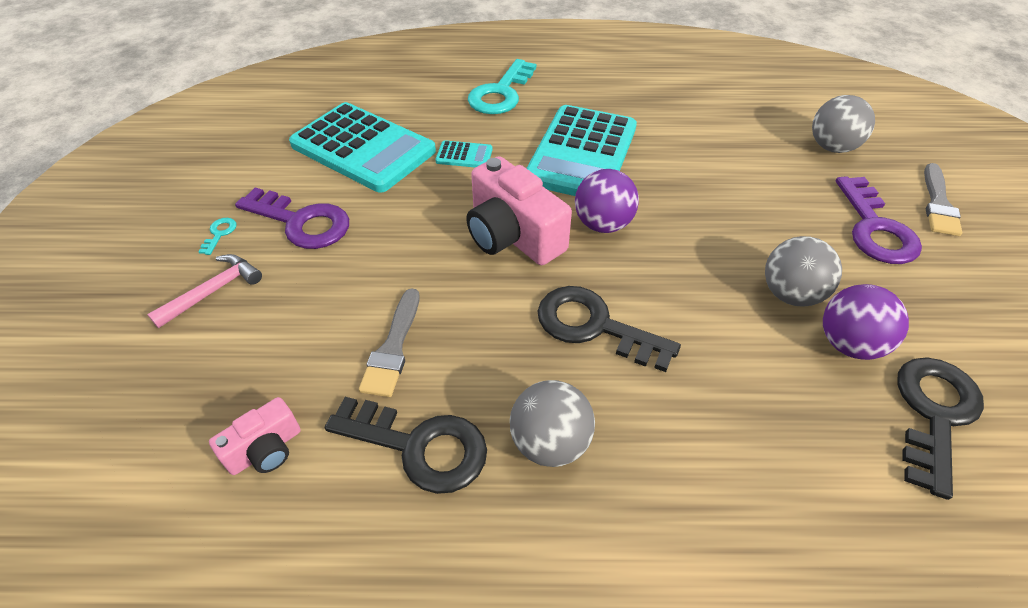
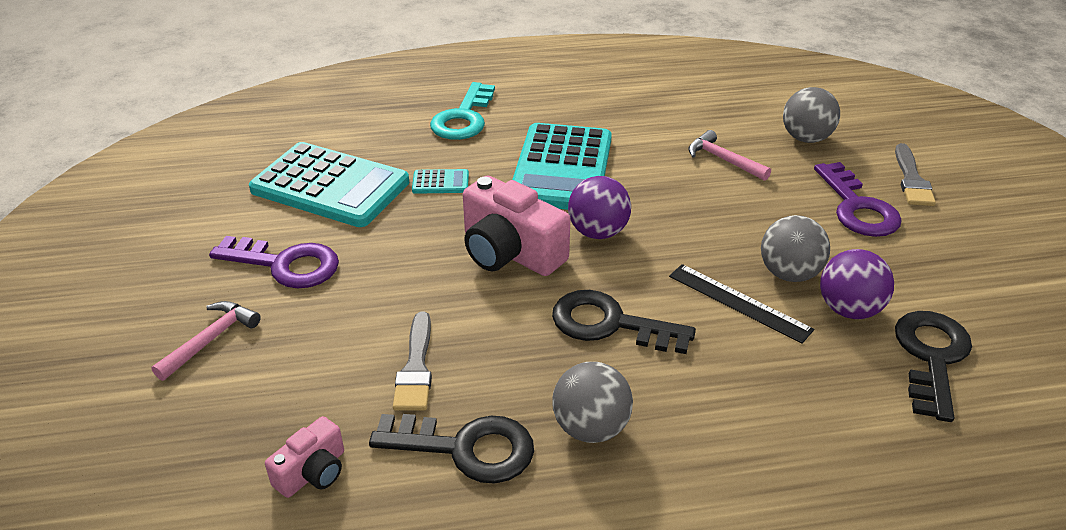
camera: 10 degrees left, 10 degrees down
(219, 234) = (199, 285): turquoise key -> none
(731, 320) = (738, 302): none -> black ruler
(743, 161) = (723, 160): none -> pink hammer

